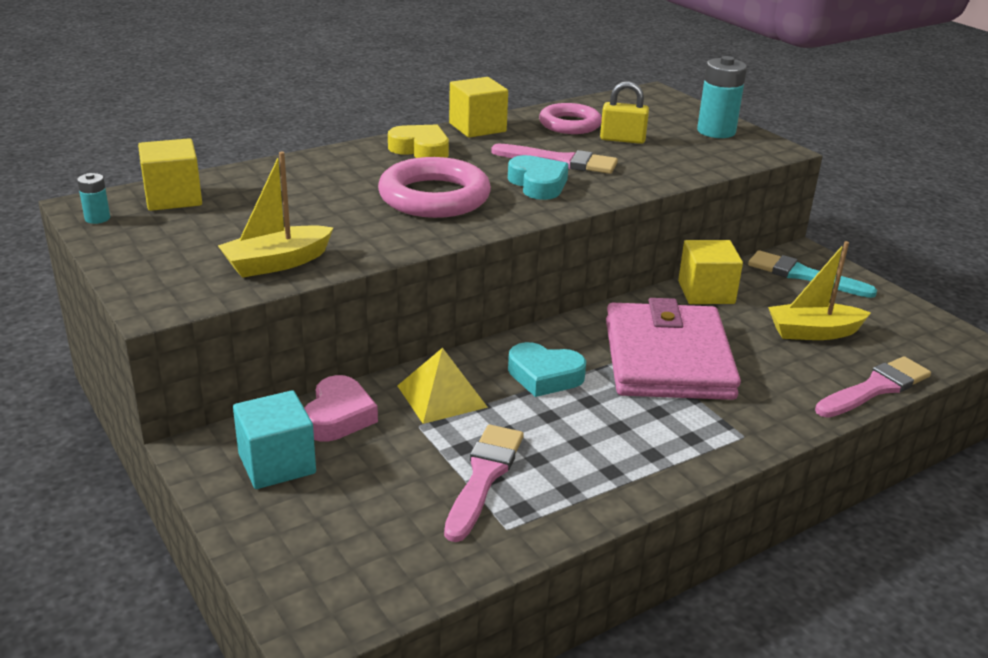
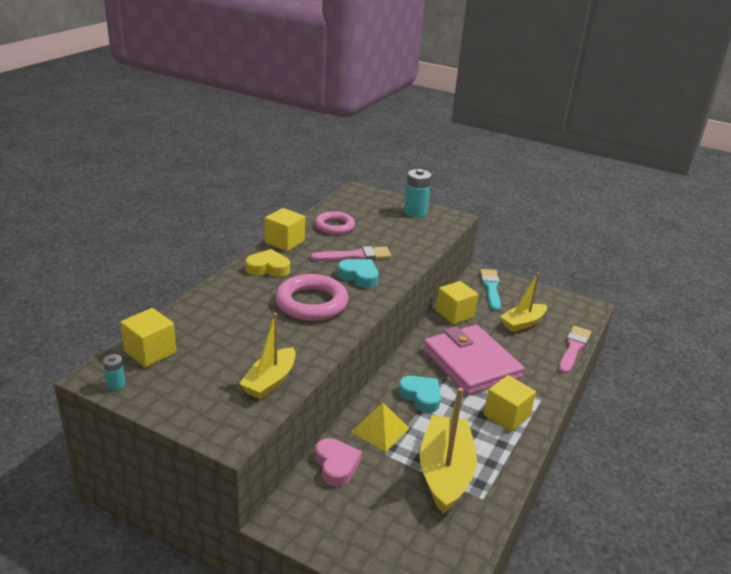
camera: 30 degrees left, 0 degrees up
(277, 463) = (331, 510): turquoise cube -> none
(484, 476) = (445, 472): pink brush -> yellow boat
(544, 376) = (421, 397): turquoise heart -> turquoise heart turned 120 degrees counterclockwise
(622, 139) = (373, 230): yellow padlock -> none
(658, 439) = (506, 416): none -> yellow cube
(803, 275) = (491, 288): turquoise brush -> turquoise brush turned 90 degrees clockwise

